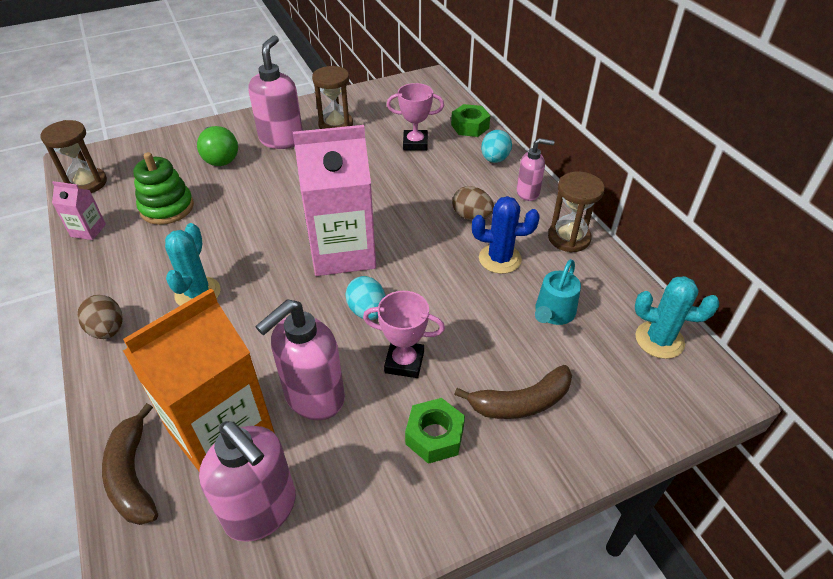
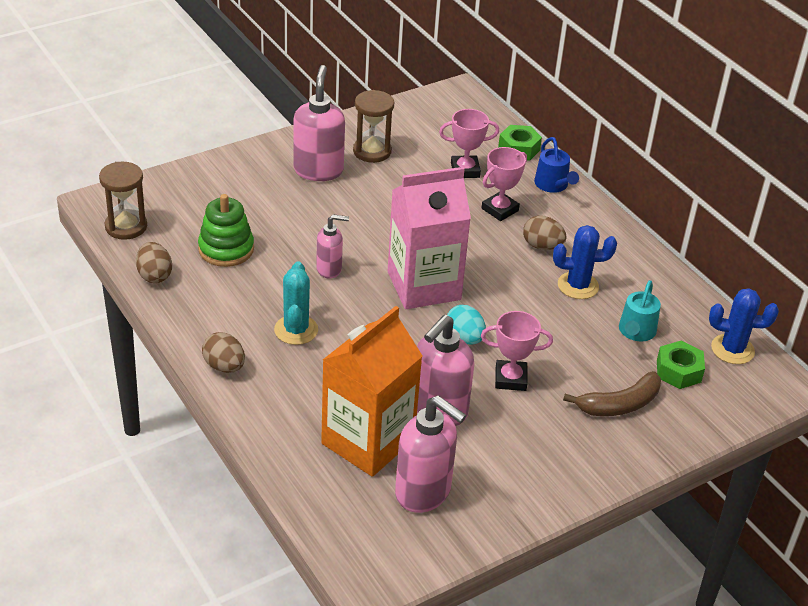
camera: 10 degrees left, 5 degrees down
(88, 230) = (154, 275): pink carton -> brown egg
(133, 475) = (305, 476): brown banana -> none
(219, 157) = (258, 193): green light bulb -> none
(434, 436) = (551, 433): green nut -> green nut (678, 371)
(438, 180) = (500, 210): none -> pink trophy
(494, 159) = (553, 185): turquoise egg -> blue watering can
(528, 193) = (594, 219): pink soap dispenser -> pink soap dispenser (329, 269)
(569, 238) = (640, 263): brown hourglass -> none
(659, 340) = (732, 349): turquoise cactus -> blue cactus

